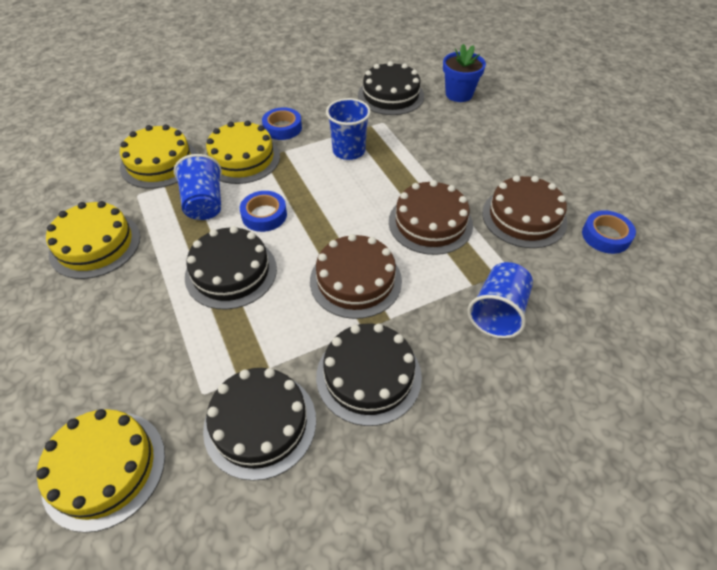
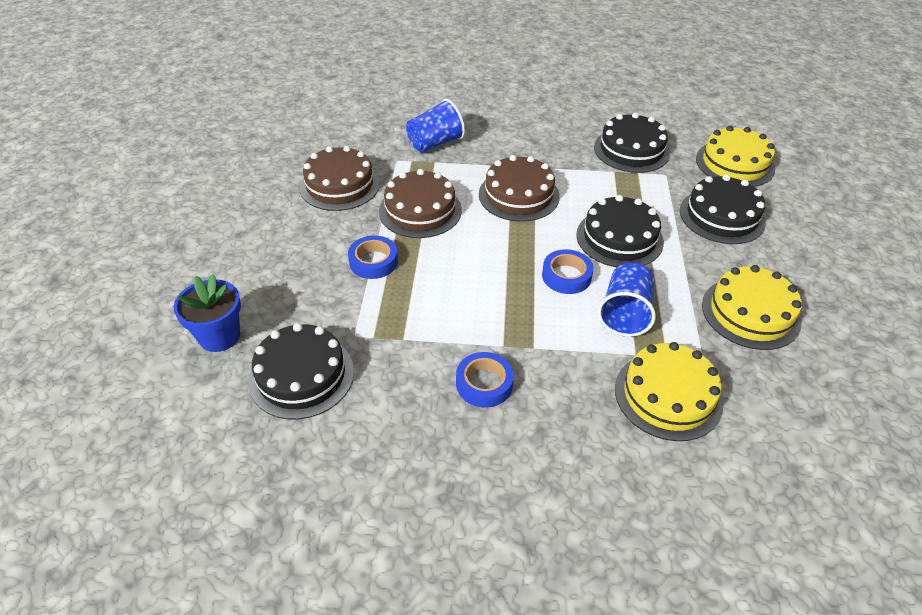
camera: 150 degrees left, 5 degrees down
(242, 158) = (559, 356): yellow cake -> none
(349, 151) = (429, 312): blue cup -> none
(368, 376) = (549, 146): black cake -> black cake (722, 216)
(606, 236) = (300, 152): blue tape -> blue tape (373, 261)

